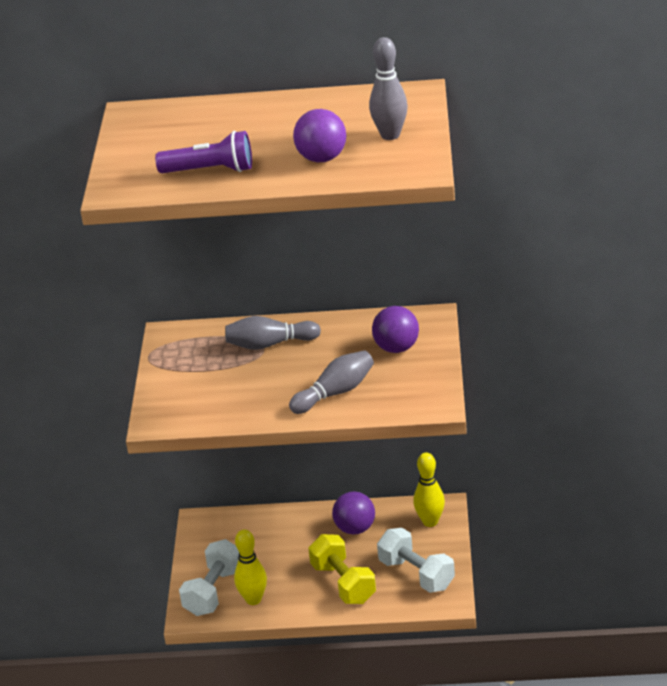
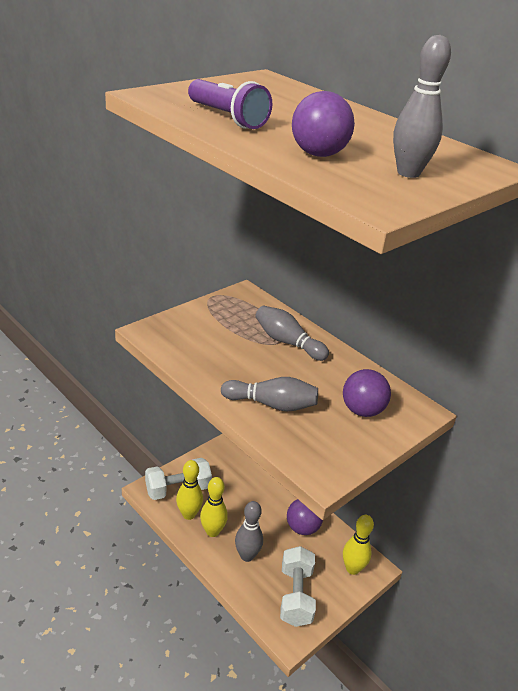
camera: 40 degrees right, 0 degrees up
(291, 593) = (212, 531): none -> yellow bowling pin
(343, 583) = (247, 556): yellow dumbbell -> grey bowling pin

